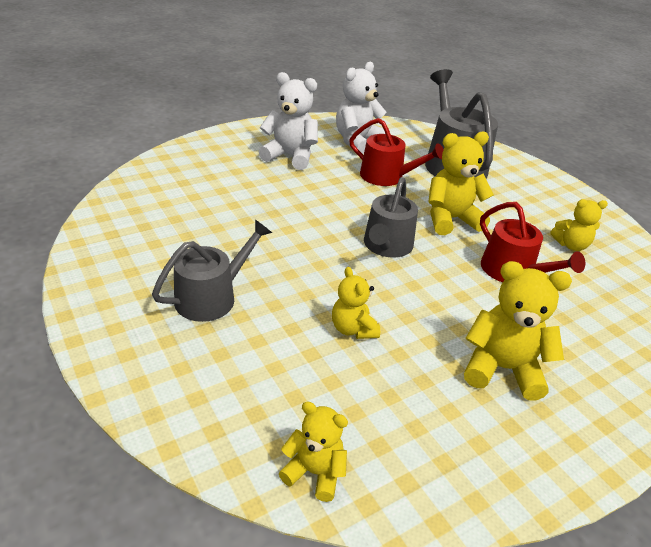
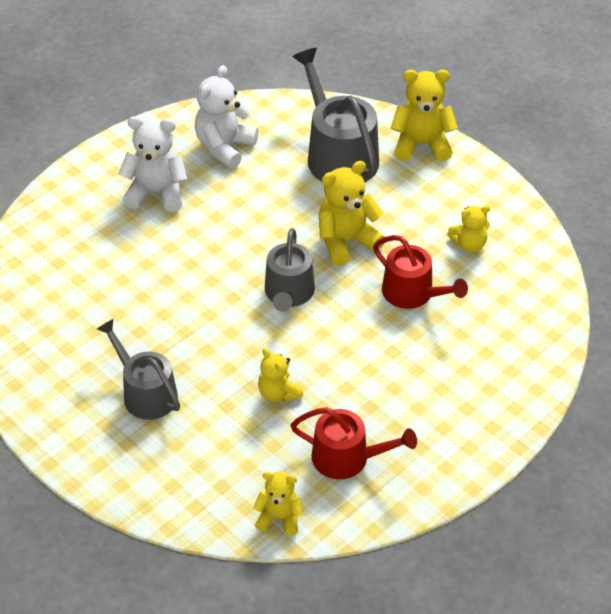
camera: 10 degrees left, 10 degrees up
(211, 297) = (145, 393): grey watering can -> grey watering can turned 75 degrees counterclockwise
(386, 176) = (269, 196): red watering can -> red watering can (347, 458)
(502, 368) = (409, 399): yellow teddy bear -> yellow teddy bear (421, 144)

